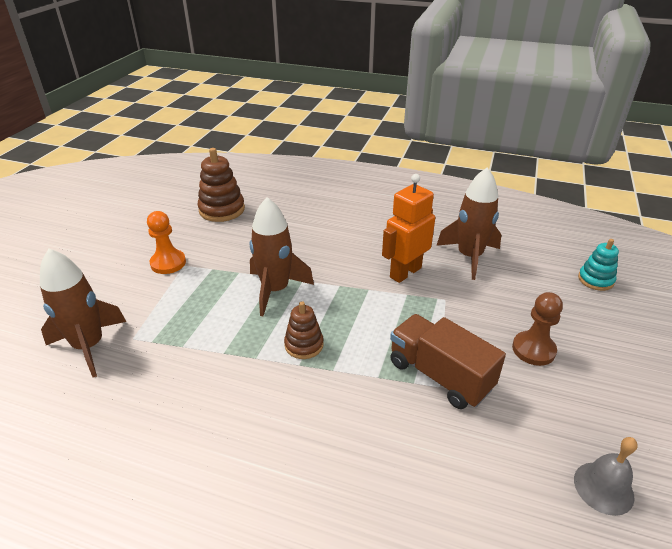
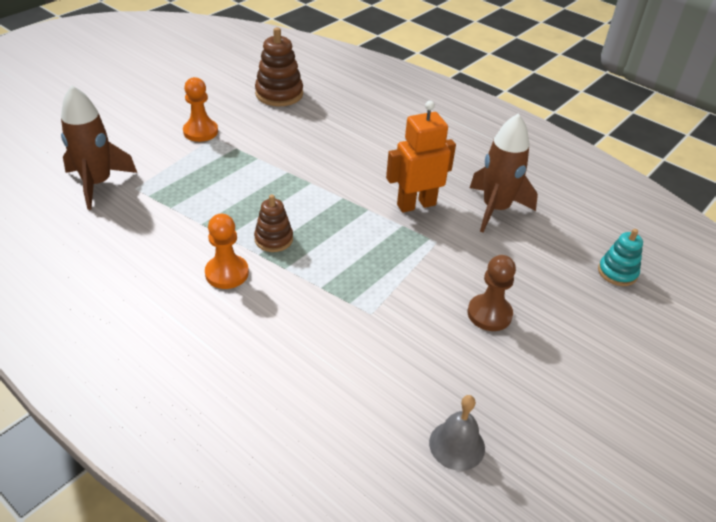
camera: 20 degrees right, 5 degrees up
(275, 290) = (280, 184): brown rocket -> none
(281, 395) = (227, 273): none -> orange pawn
(439, 375) = (378, 305): brown truck -> none

